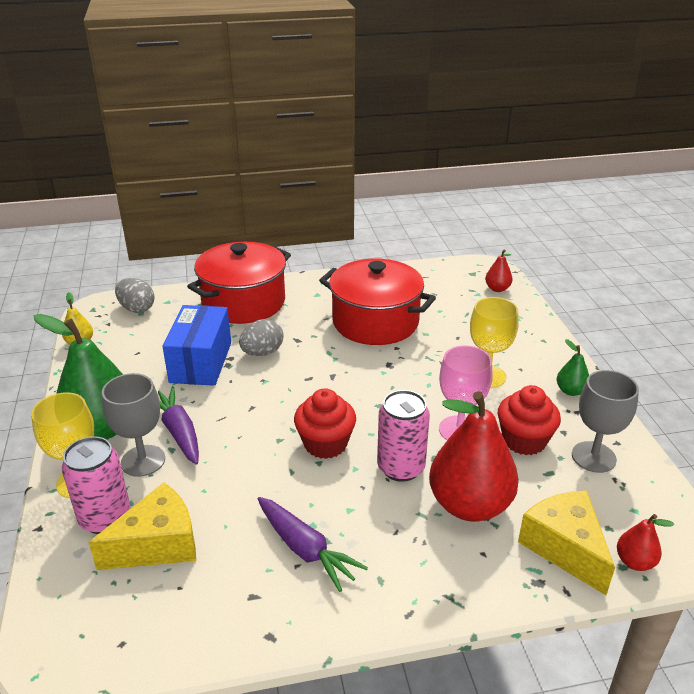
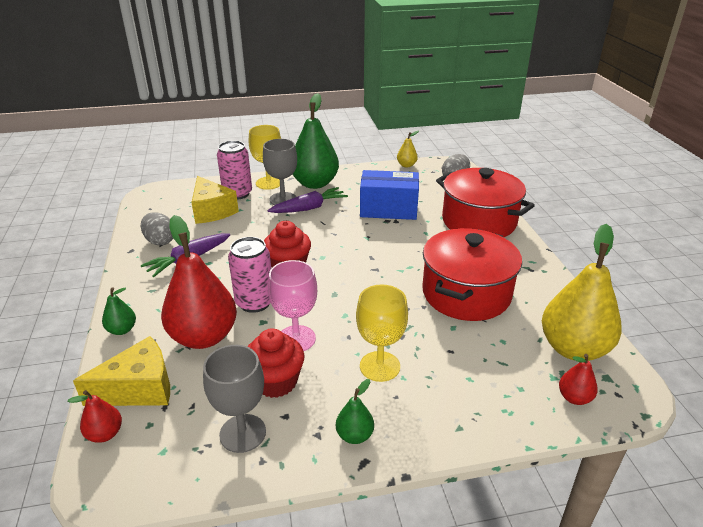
camera: 90 degrees right, 0 degrees up
(262, 353) = (404, 234): grey egg -> grey egg (160, 241)
(443, 281) = (573, 348): none -> yellow pear
(470, 592) = (122, 330): none -> green pear

